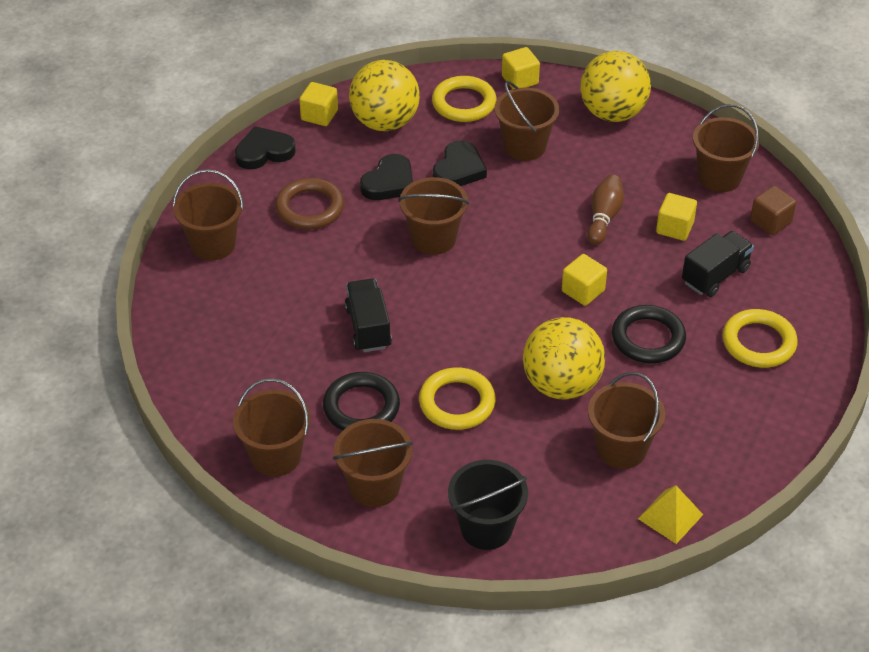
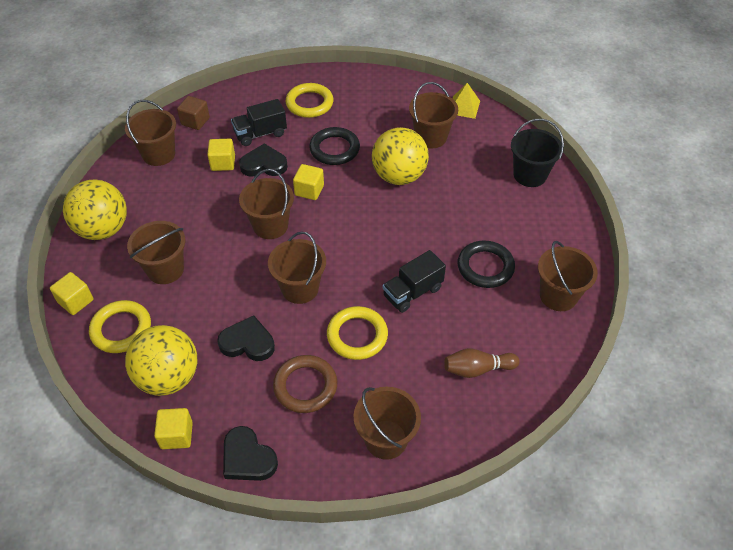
camera: 115 degrees left, 5 degrees up
(374, 486) = (541, 235): brown bucket -> brown bucket (270, 226)
(457, 403) = (447, 220): yellow ring -> yellow ring (357, 335)
(459, 169) = (211, 302): black heart -> black heart (264, 164)
(604, 217) = (229, 200): brown bowling pin -> brown bowling pin (477, 369)
(715, 275) = (260, 134): black truck -> black truck turned 45 degrees counterclockwise

